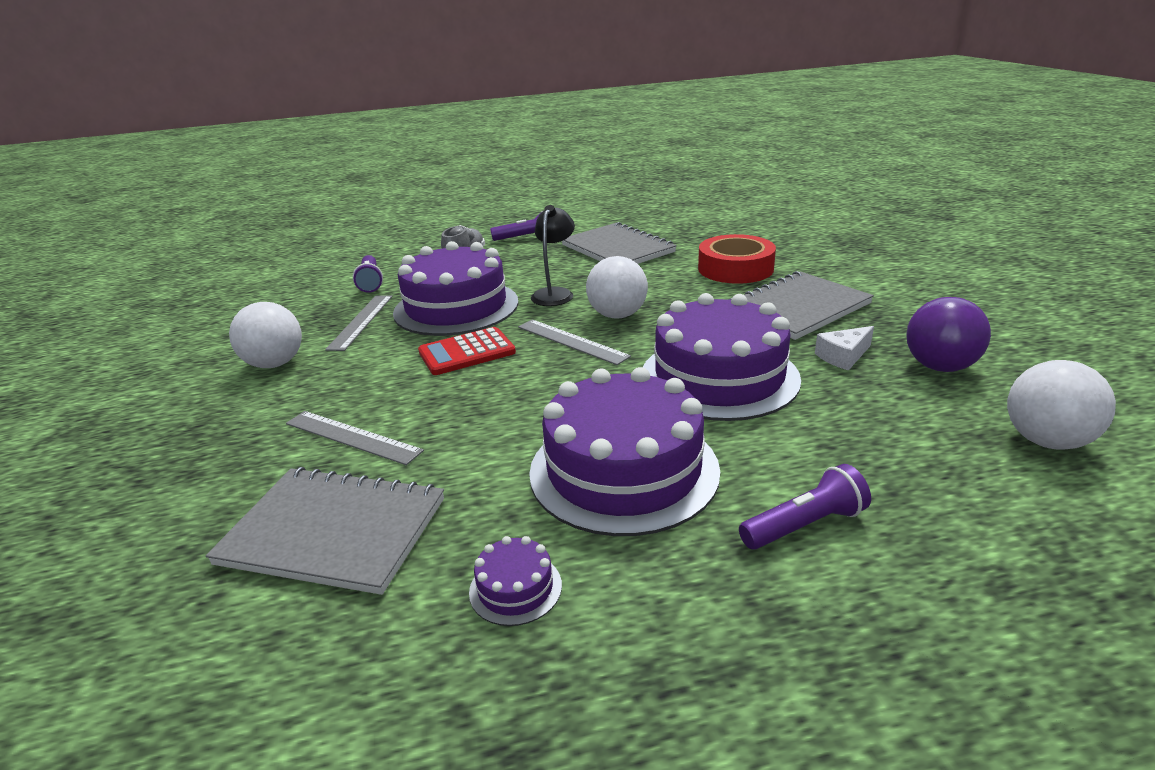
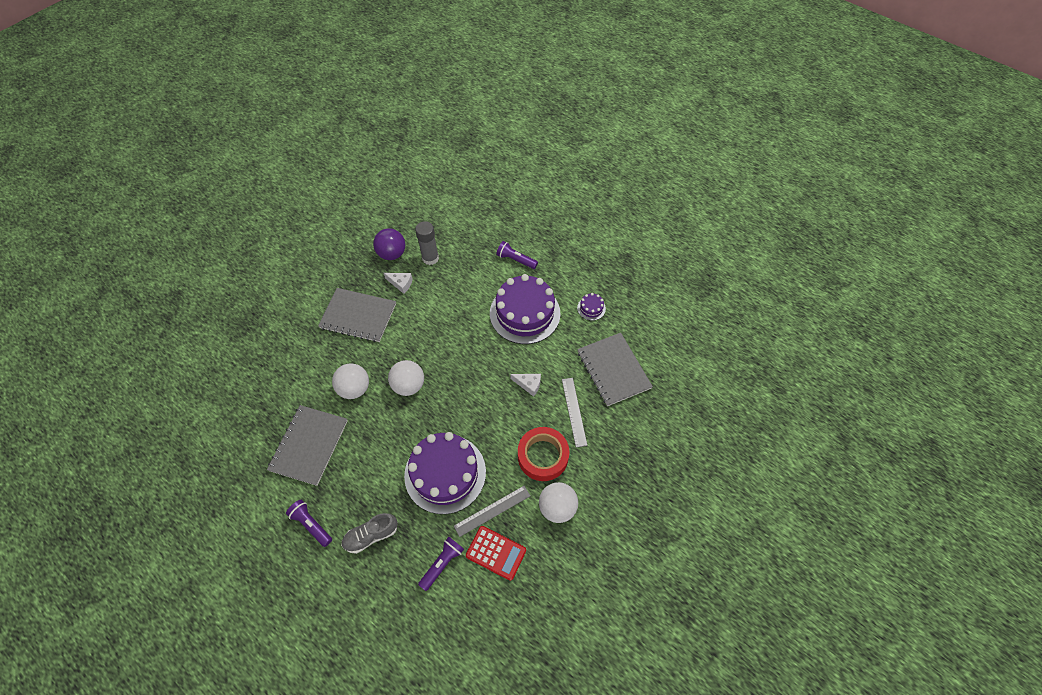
camera: 130 degrees left, 30 degrees up
(467, 352) = (487, 425): red calculator -> red calculator (496, 553)
(469, 411) = (528, 384): none -> white cheese
(555, 293) = (398, 433): black lamp -> none
(571, 341) = (448, 387): grey ruler -> none
(719, 377) = (444, 316): purple cake -> none
(735, 269) = (316, 363): red tape -> red tape (543, 456)
(897, 404) = (430, 258): none -> grey glue stick
(1046, 441) = (430, 219): white ball -> white ball (354, 388)

